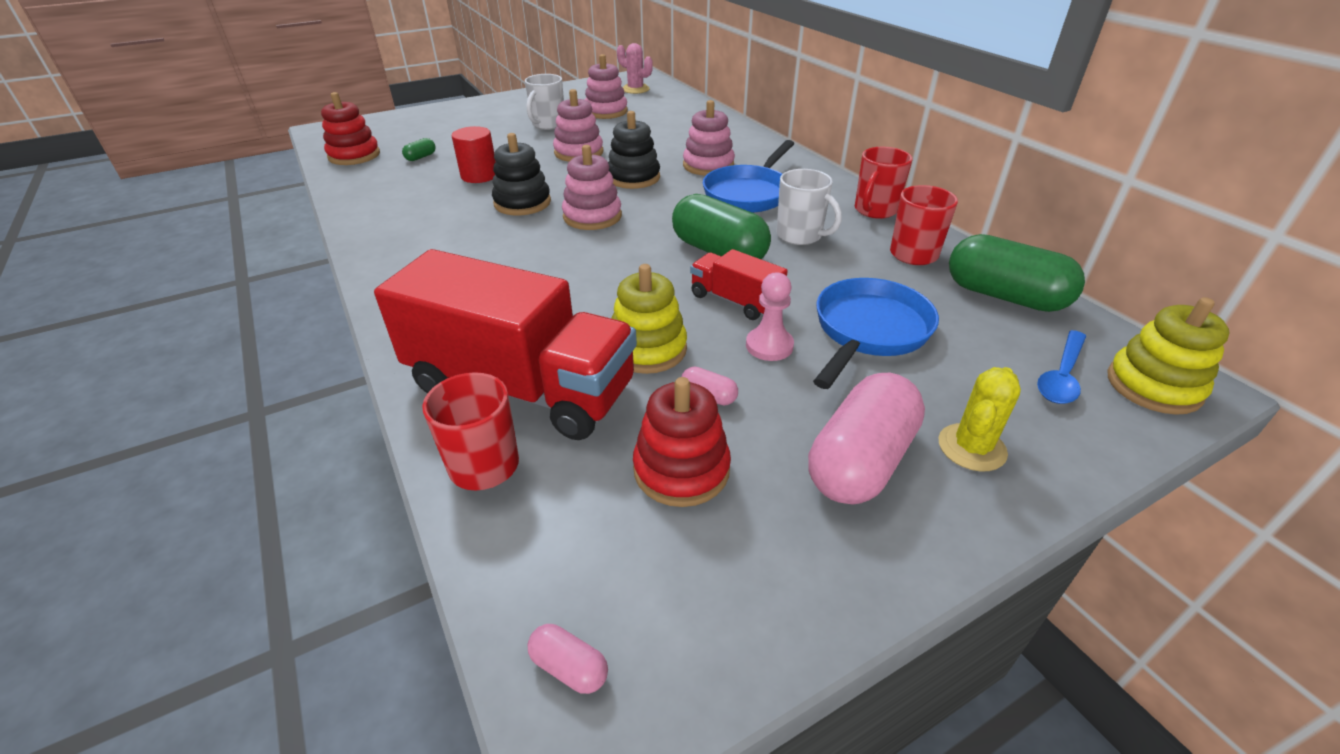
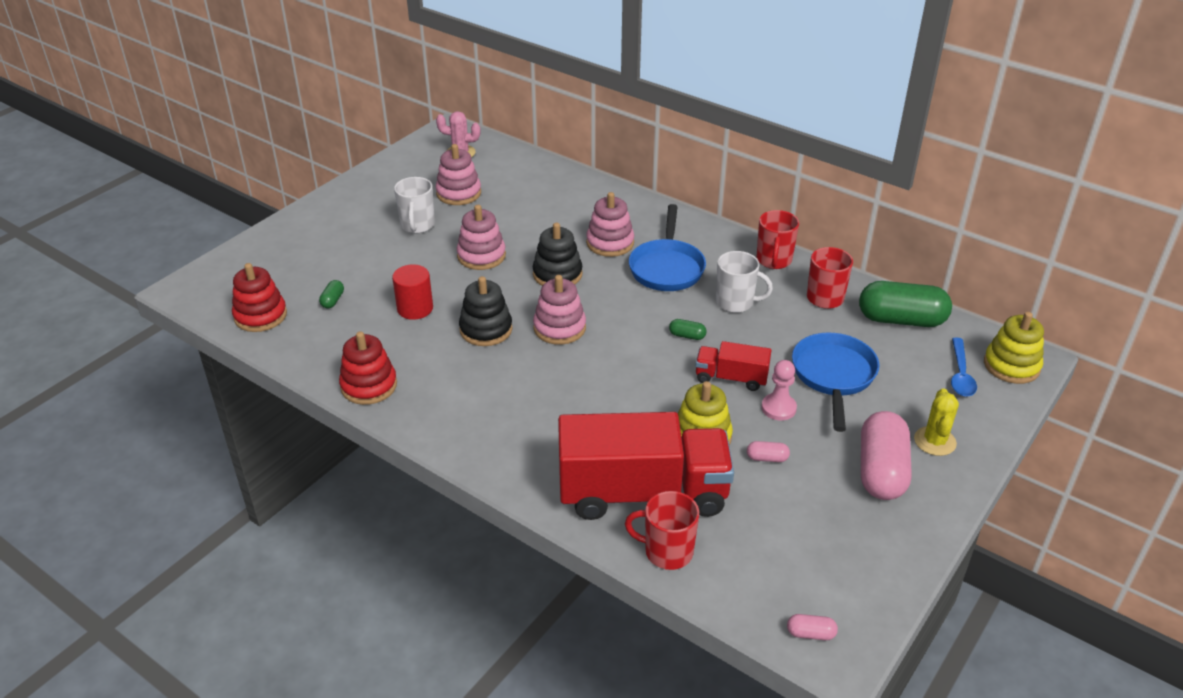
camera: 25 degrees left, 0 degrees up
(681, 469) = (787, 512): red stacking toy -> red stacking toy (369, 386)
(718, 252) = (687, 336): green capsule -> green capsule, size x0.41

